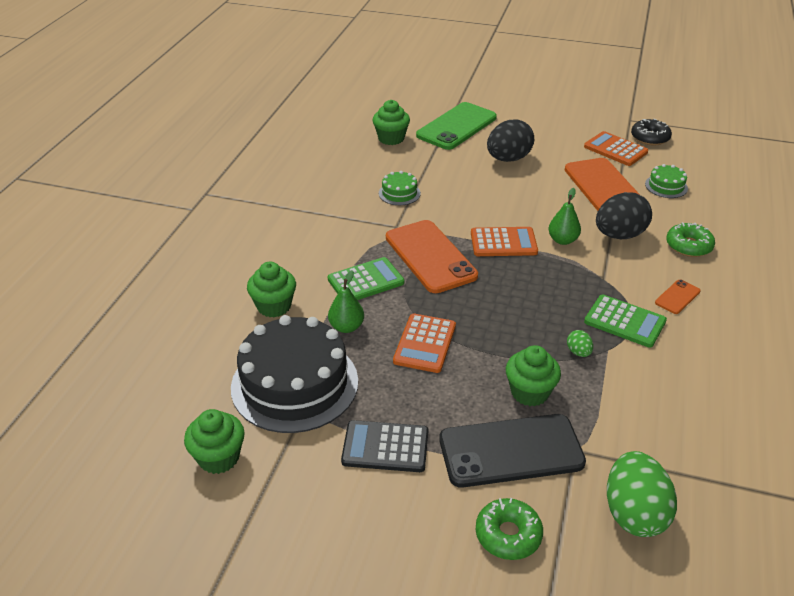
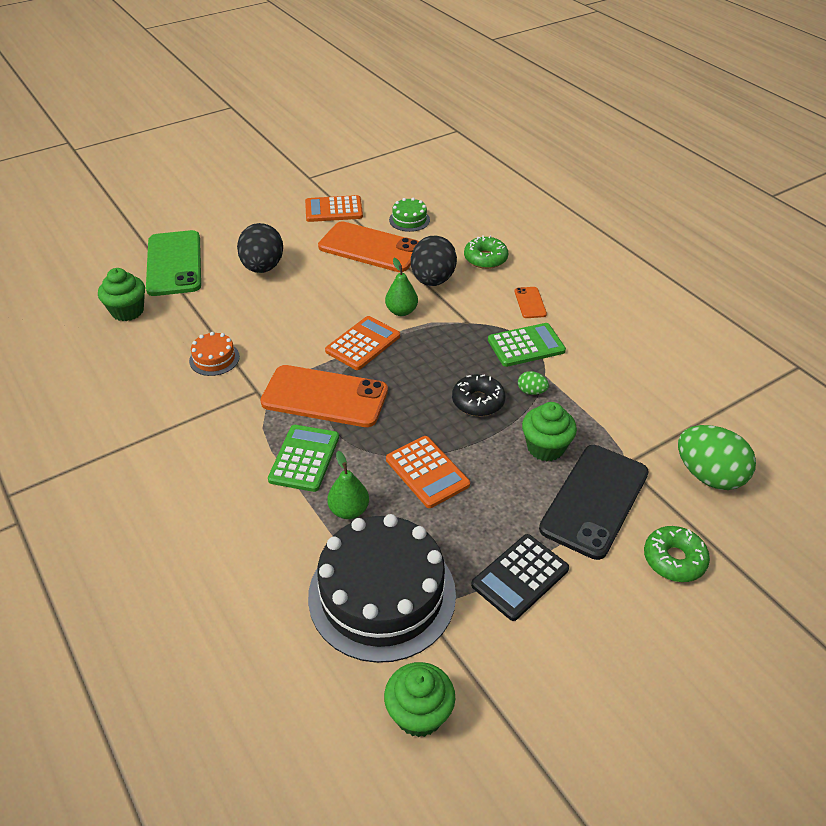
camera: 50 degrees left, 5 degrees up
(274, 306) = (259, 546): green cupcake -> none
(399, 193) = (214, 358): green cake -> orange cake
(650, 138) = (344, 185): black donut -> black donut (478, 401)

